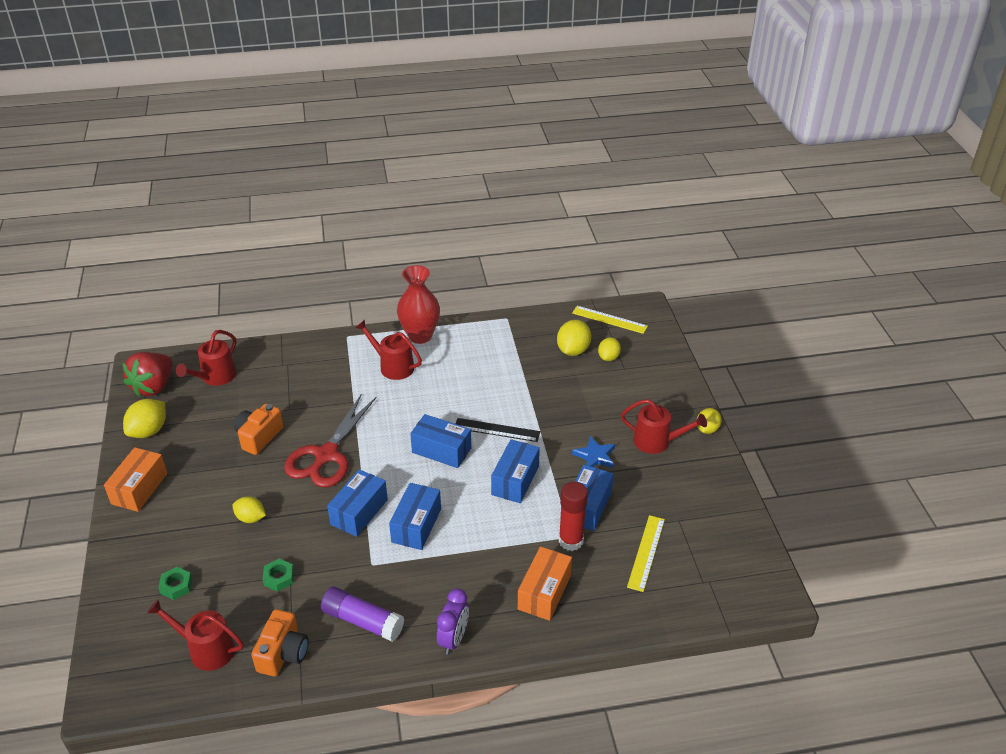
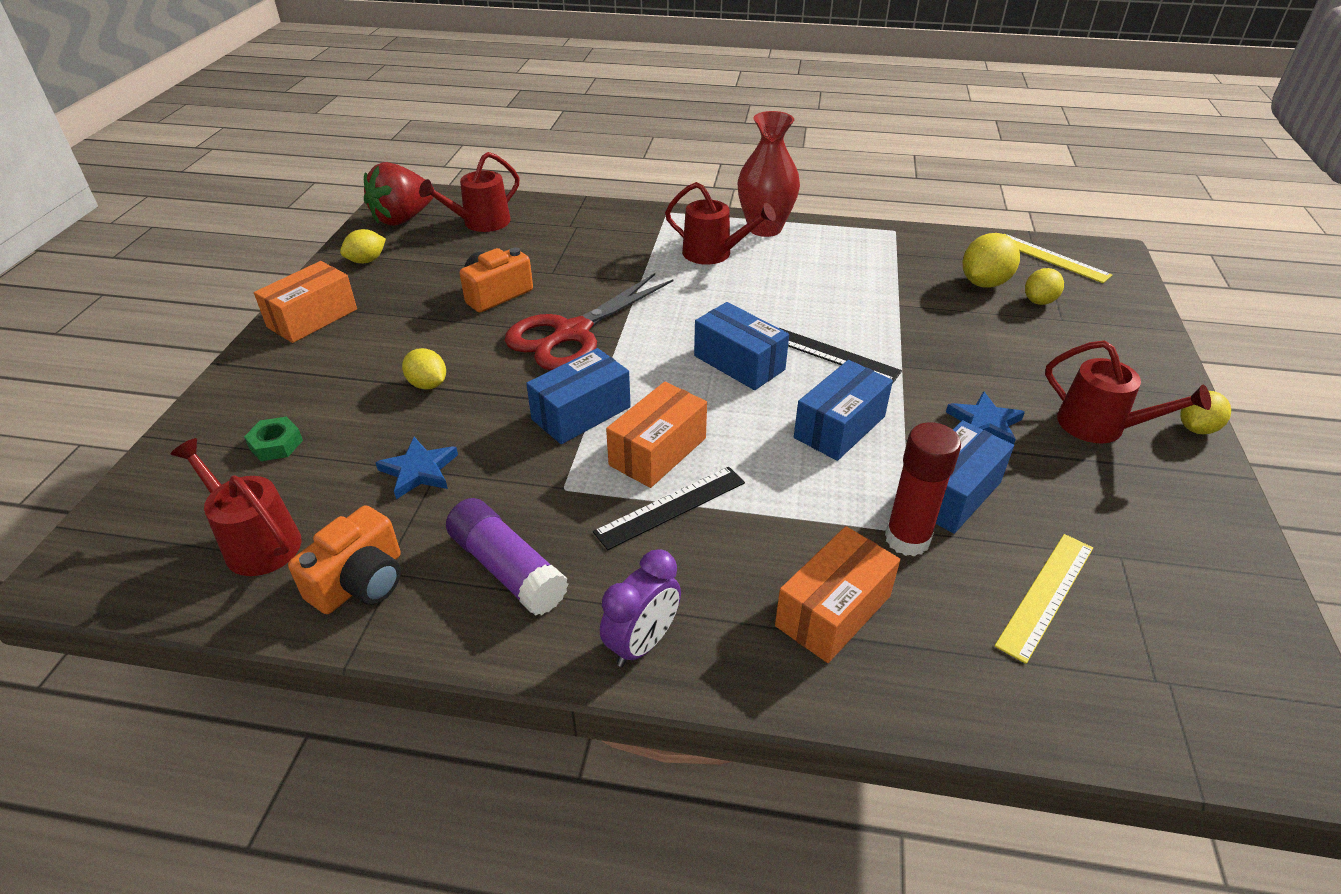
camera: 20 degrees right, 0 degrees up
(149, 431) = (366, 261): yellow lemon -> yellow lemon, size x0.66
(279, 578) = (419, 471): green nut -> blue star
(393, 366) = (713, 253): red watering can -> red watering can turned 150 degrees clockwise
(416, 525) = (657, 451): blue box -> orange box
(438, 558) = (671, 507): none -> black ruler

